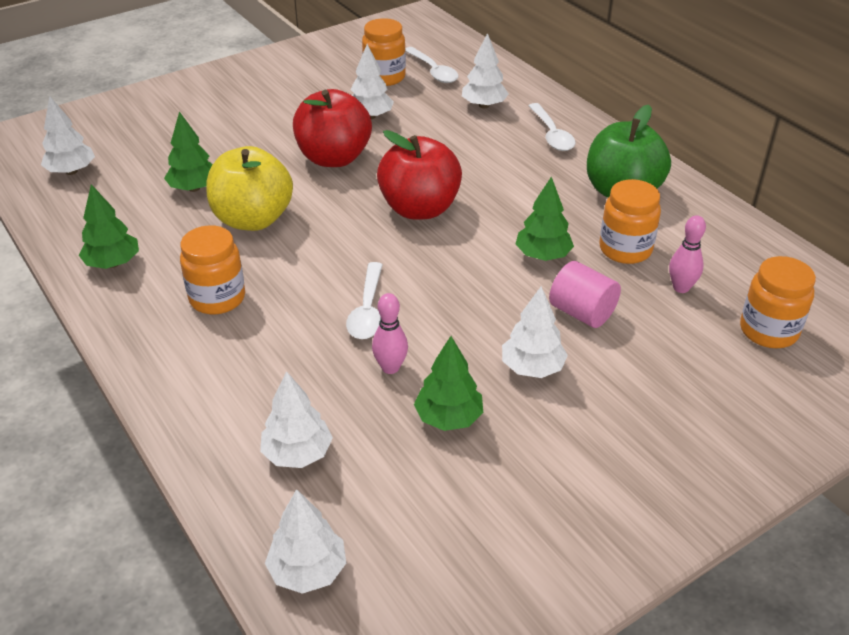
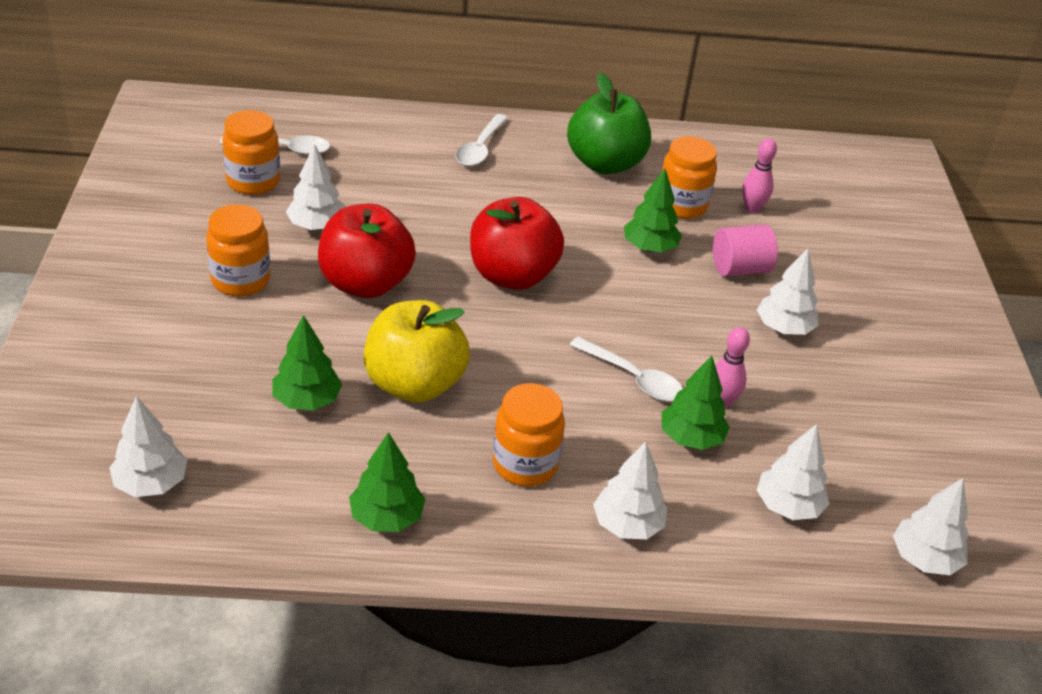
camera: 60 degrees left, 0 degrees up
(449, 418) = (808, 400): green tree -> green tree (691, 438)
(484, 105) = (386, 155): white tree -> white tree (627, 525)
(551, 134) = (480, 148): white spoon -> white spoon turned 90 degrees clockwise
(768, 331) = (832, 201): orange jar -> orange jar (241, 280)

